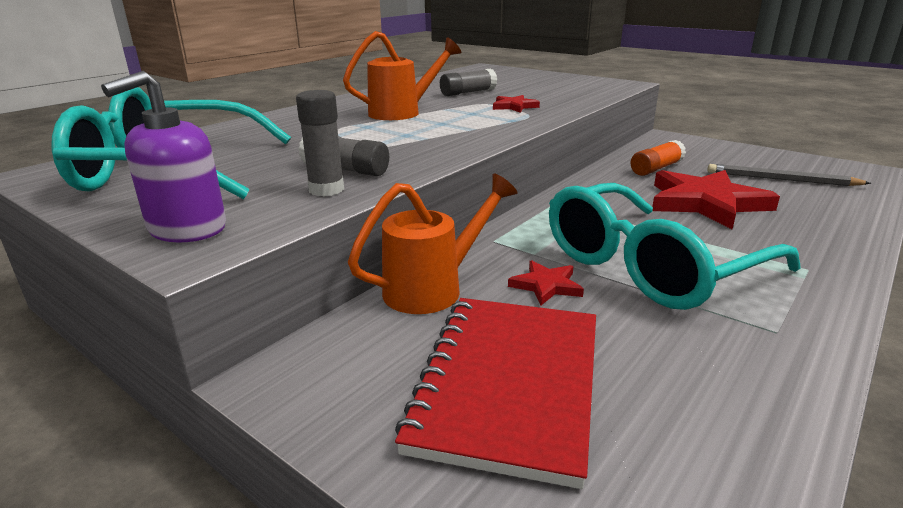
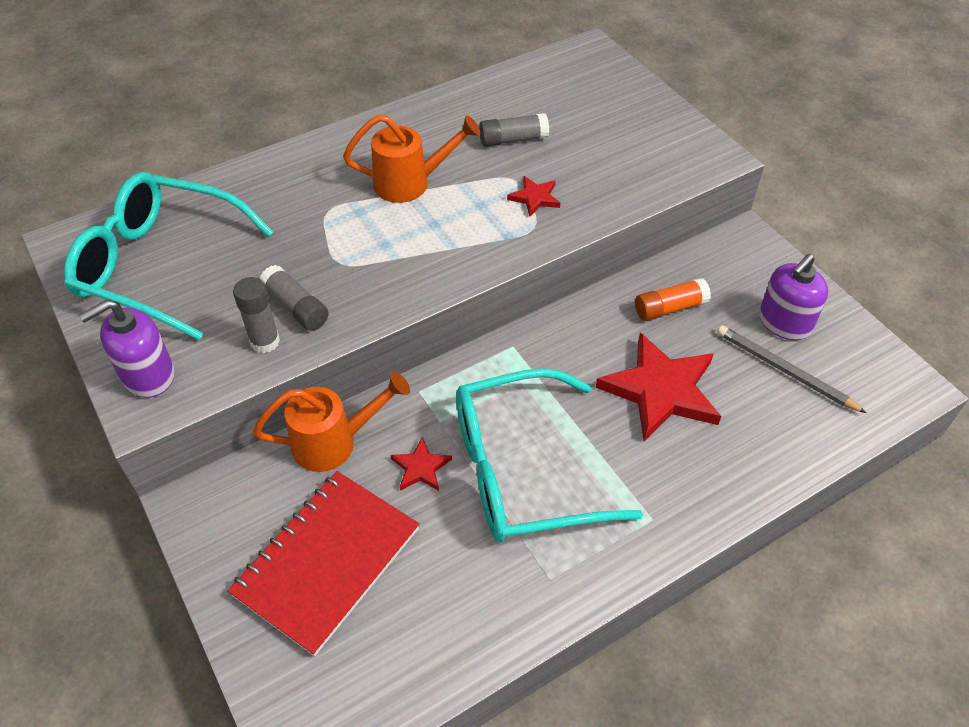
camera: 20 degrees right, 25 degrees up
(746, 162) = (784, 323): none -> purple soap dispenser

